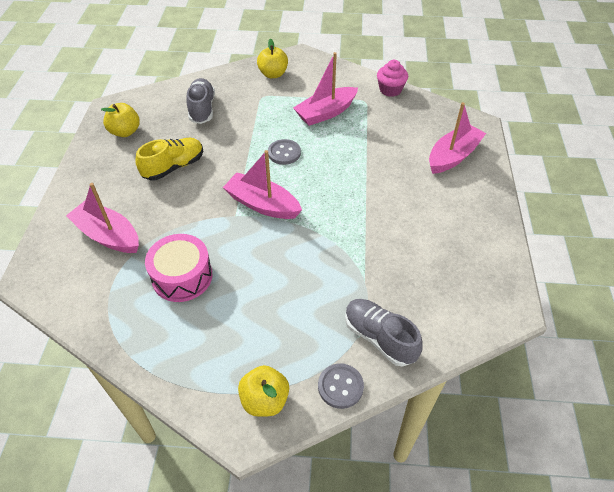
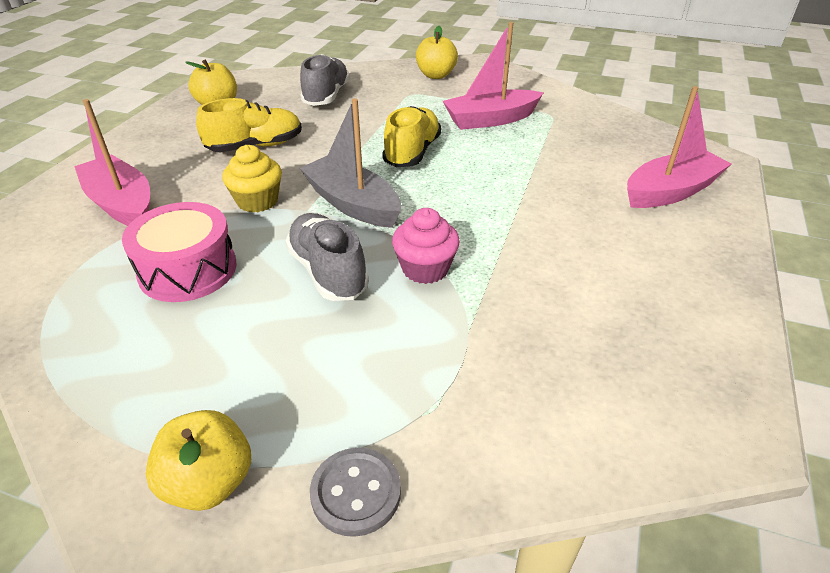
camera: 15 degrees right, 10 degrees down
(199, 214) = (257, 201): none -> yellow cupcake
(262, 204) = (352, 204): pink boat -> grey boat
(284, 153) = (412, 153): grey button -> yellow shoe
(379, 338) = (462, 424): grey shoe -> grey shoe (328, 272)
(390, 90) = (593, 108): pink cupcake -> pink cupcake (425, 269)

